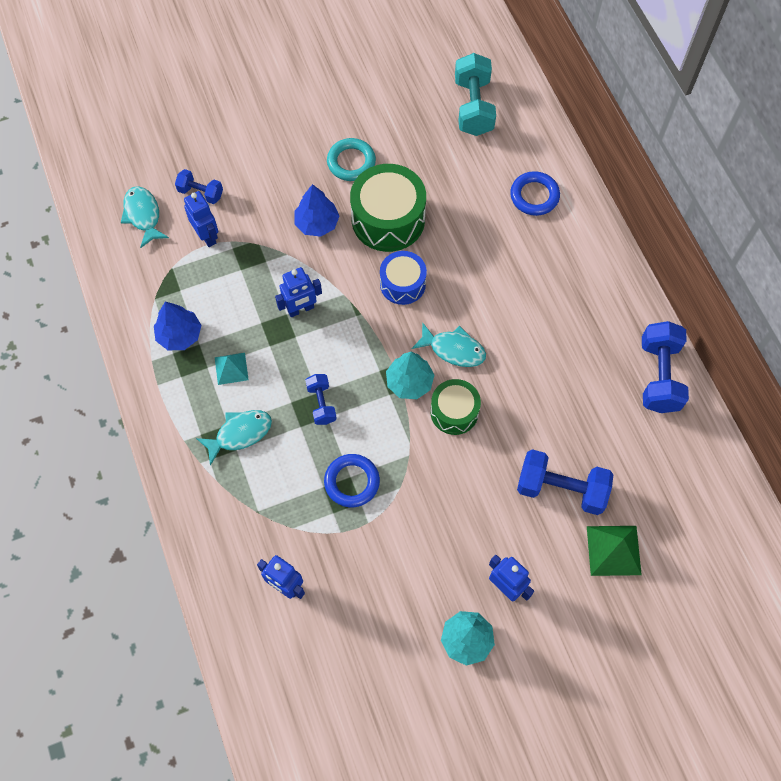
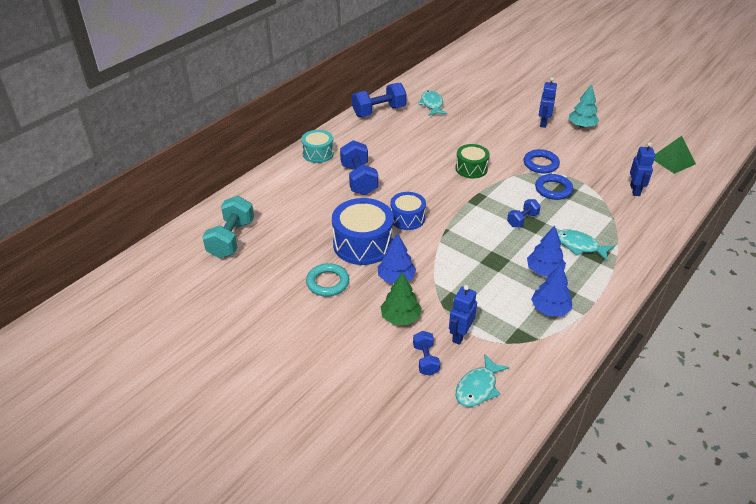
camera: 120 degrees left, 25 degrees down
(231, 368) = (544, 270): turquoise pyramid -> blue tree
(263, 199) = (400, 317): none -> green tree
(301, 309) = (470, 256): blue robot -> none
(388, 219) = (363, 244): green drum -> blue drum
(409, 382) = (471, 191): turquoise tree -> none
(453, 349) = (432, 182): turquoise fish -> turquoise fish (432, 104)
(473, 107) = (231, 239): turquoise dumbbell -> turquoise dumbbell turned 45 degrees counterclockwise
(534, 196) = (292, 187): blue ring -> blue ring (540, 164)
(561, 489) = (475, 122): blue dumbbell -> blue dumbbell (359, 179)
(591, 253) = (318, 153): none -> turquoise drum
(613, 550) = (488, 100): green pyramid -> green pyramid (672, 160)

